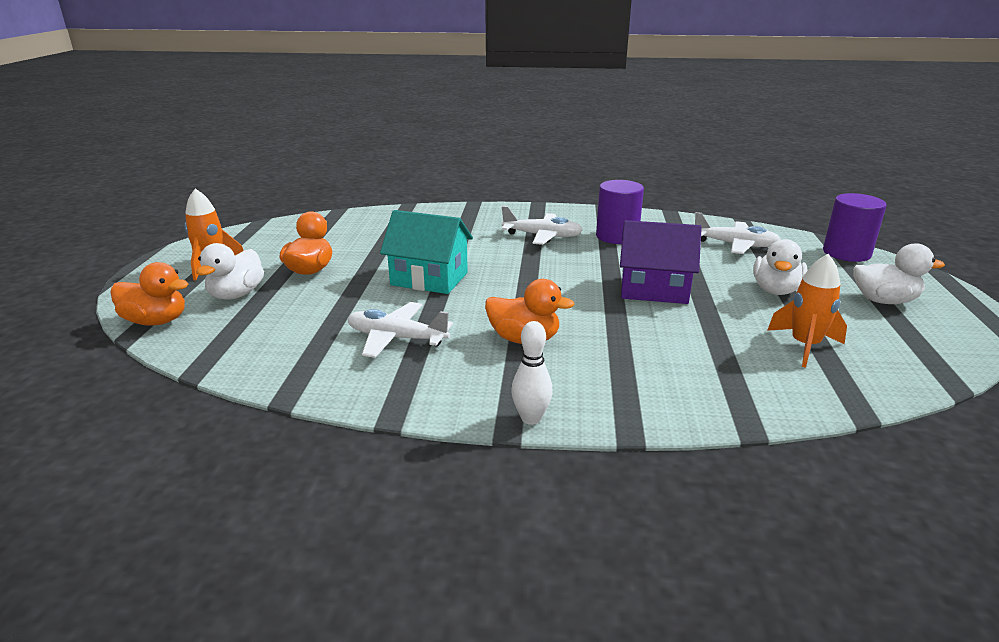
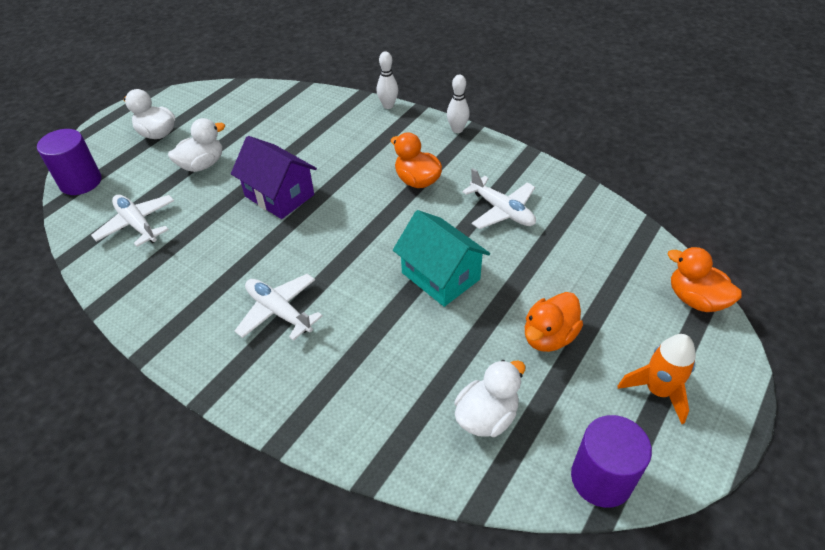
camera: 150 degrees left, 20 degrees up
(236, 294) = (626, 317): white duck -> white duck (486, 416)
(617, 236) = (212, 280): purple cylinder -> purple cylinder (601, 478)
(681, 423) = (388, 105): none -> white bowling pin
(804, 346) = (263, 122): orange rocket -> none

